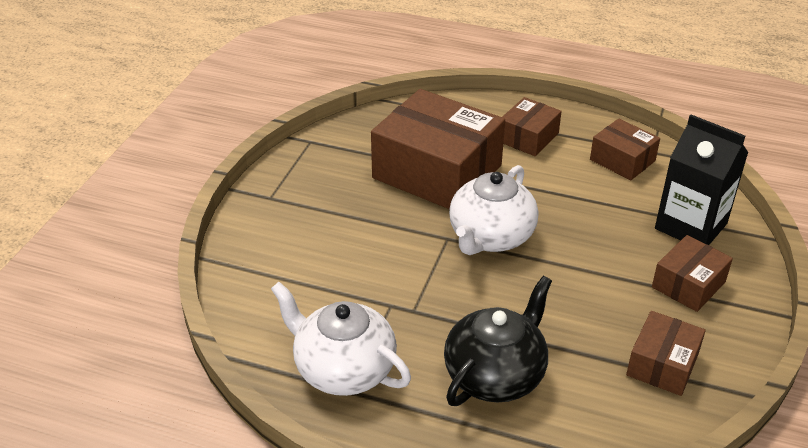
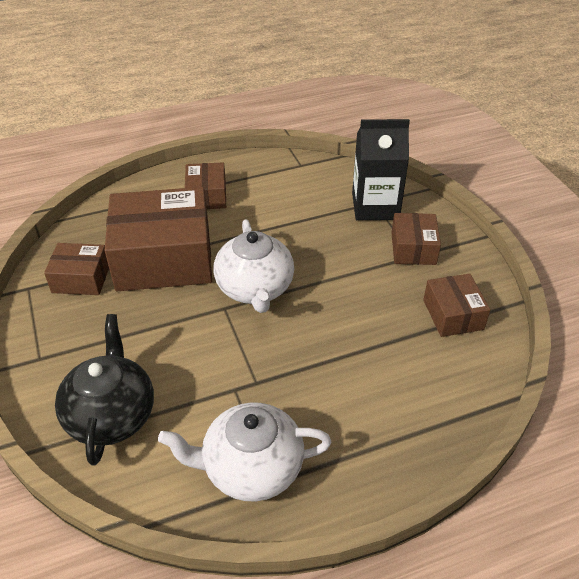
camera: 40 degrees left, 5 degrees up
(495, 375) = (362, 394): black teapot -> black teapot (111, 415)
(622, 160) = (288, 181): brown box -> brown box (81, 279)

